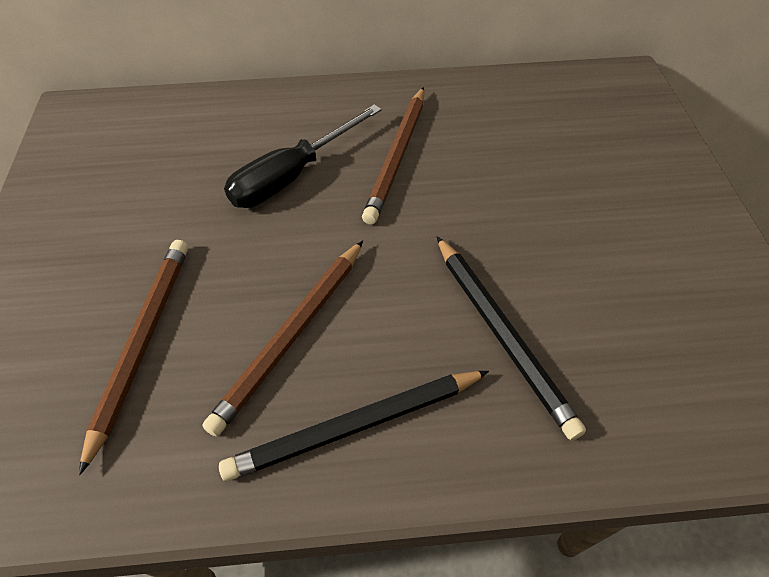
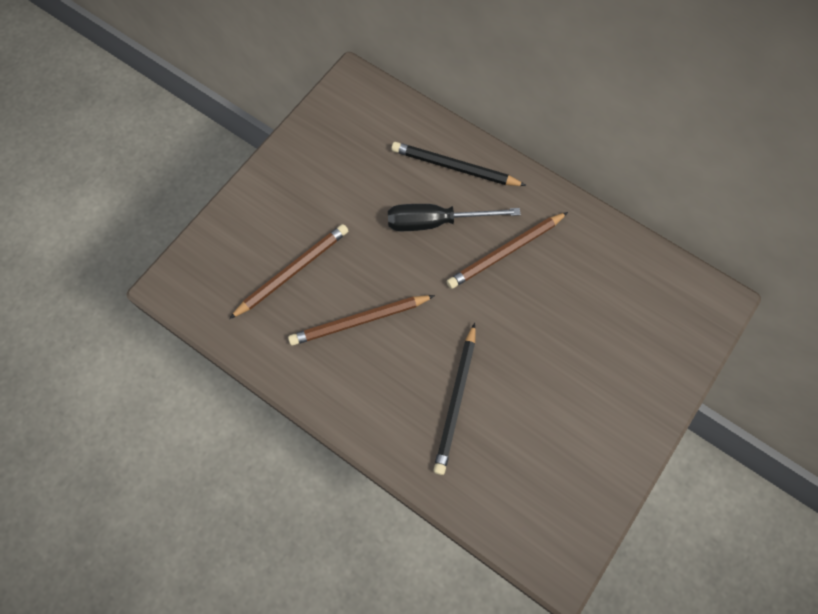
camera: 40 degrees right, 15 degrees up
(356, 425) = (351, 388): black pencil -> black pencil (455, 167)

